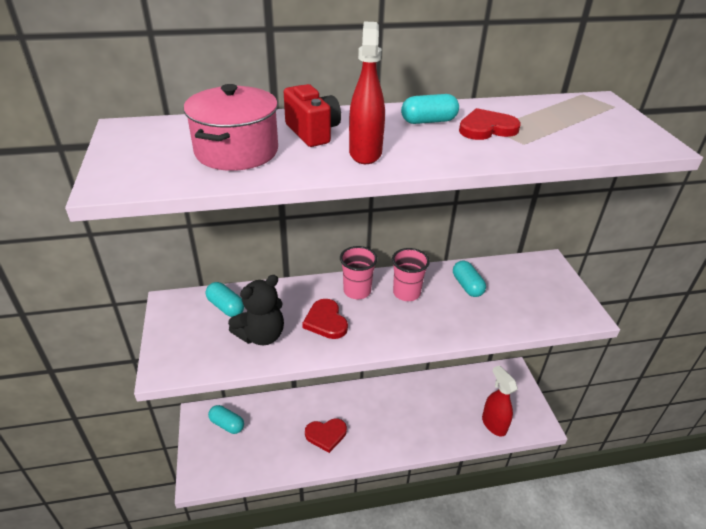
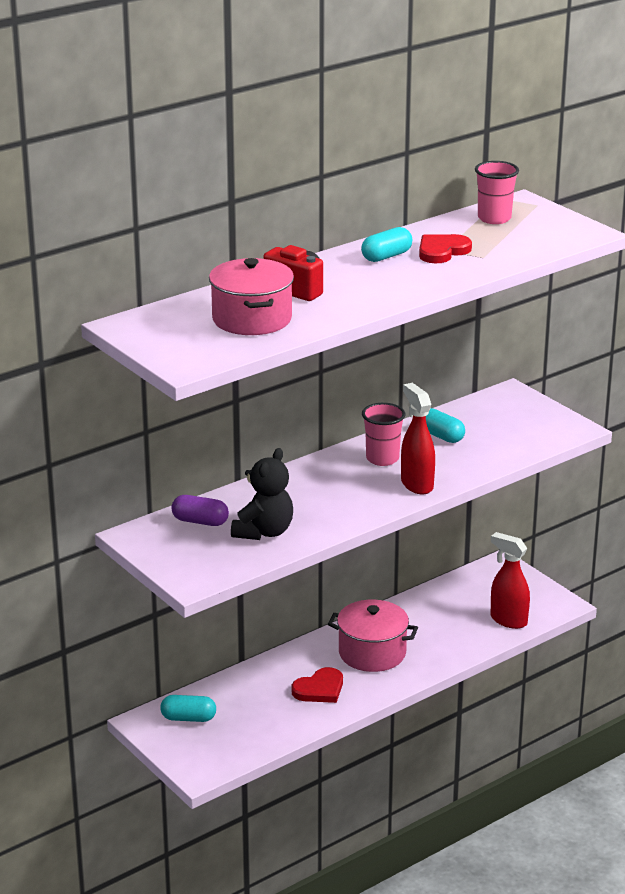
camera: 25 degrees left, 10 degrees down
(226, 307) = (200, 521): turquoise capsule -> purple capsule
(326, 321) = (319, 503): red heart -> none
(357, 291) = (328, 471): pink cup -> pink cup (494, 218)
(365, 153) = (361, 295): red spray bottle -> red spray bottle (417, 484)
(381, 416) = (372, 653): none -> pink pot

